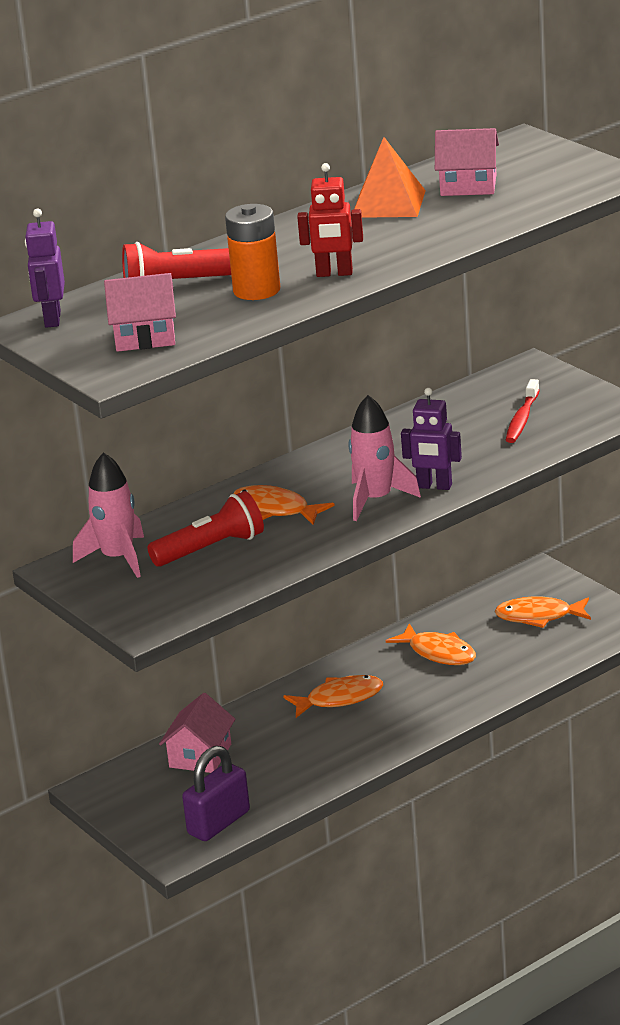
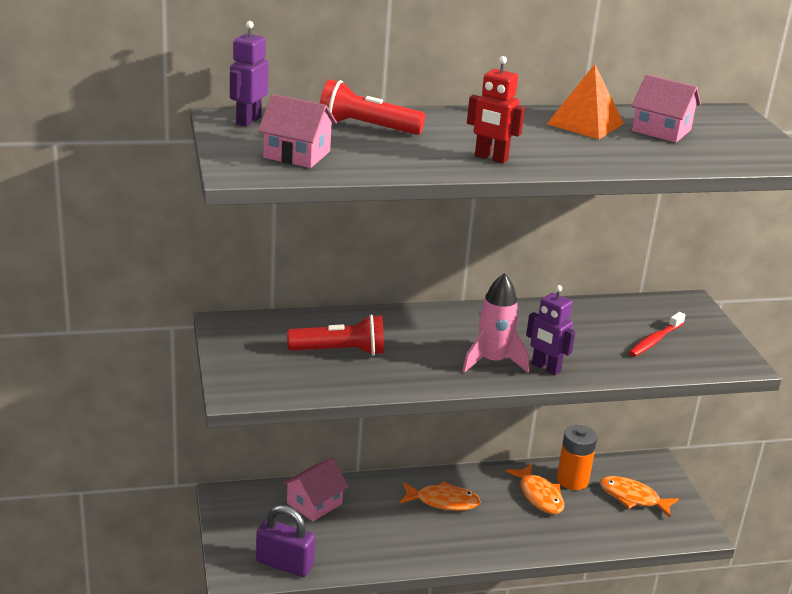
camera: 20 degrees right, 0 degrees up
(118, 558) = (270, 332): pink rocket -> none
(219, 823) = (284, 564): purple padlock -> purple padlock turned 45 degrees clockwise
(256, 290) = (418, 150): orange battery -> orange battery (572, 480)
(275, 510) = (412, 340): orange fish -> none

